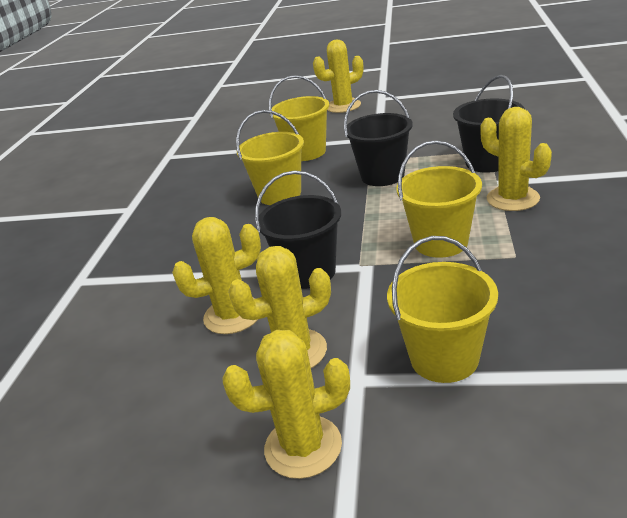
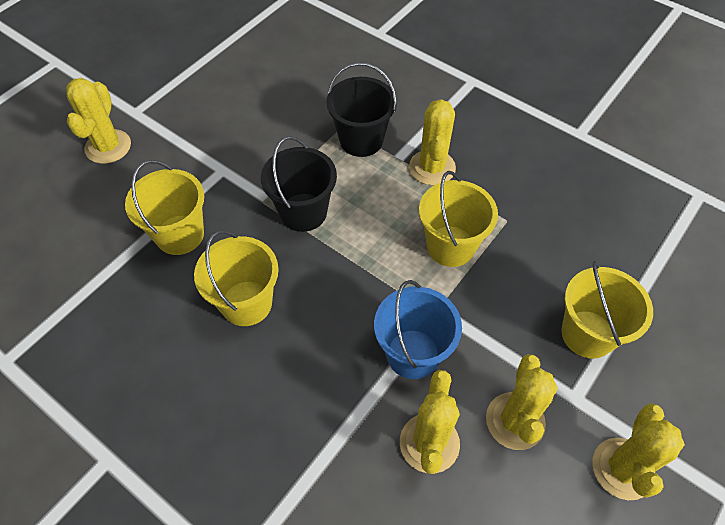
camera: 65 degrees left, 25 degrees up
(309, 272) = (413, 354): black bucket -> blue bucket
(512, 199) = (432, 168): yellow cactus -> yellow cactus turned 75 degrees counterclockwise

